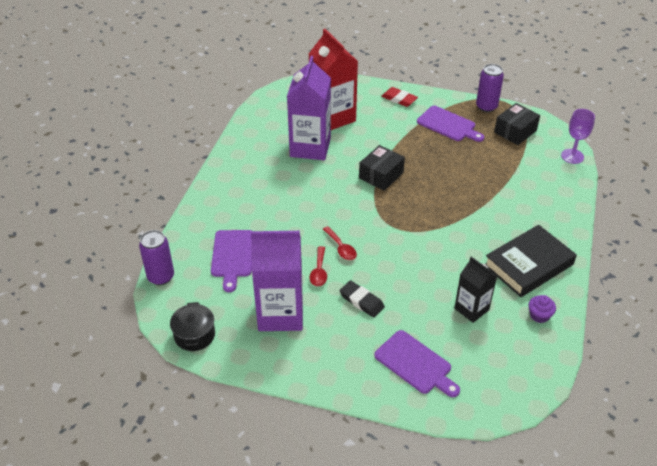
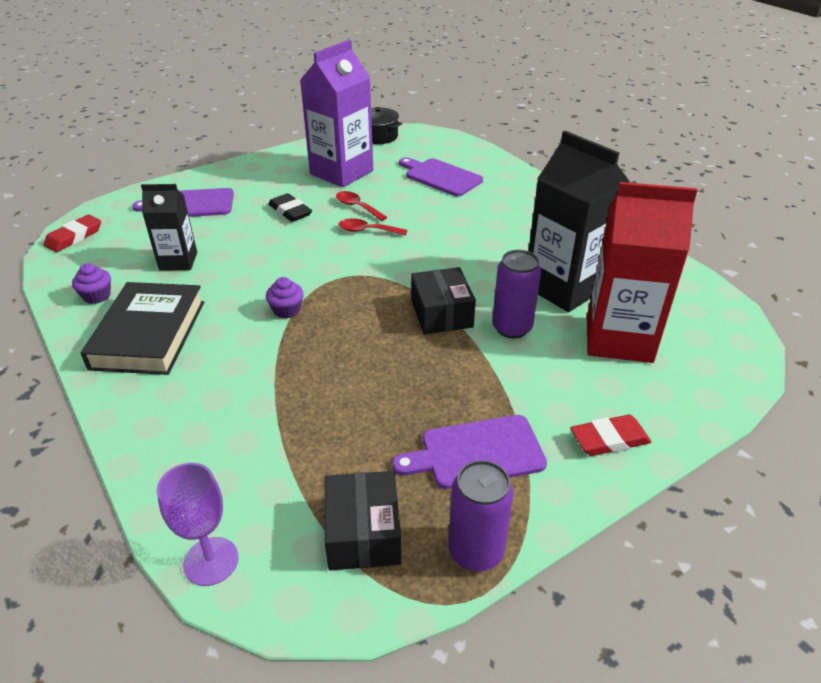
camera: 130 degrees right, 5 degrees down
(161, 277) = (462, 142): purple can -> purple can (512, 328)
(310, 147) = (564, 288): purple carton -> black carton
(361, 301) = (290, 211): black eraser -> black eraser turned 60 degrees clockwise
(447, 229) = (286, 310): none -> purple cupcake
(521, 391) = (74, 237): none -> red eraser

